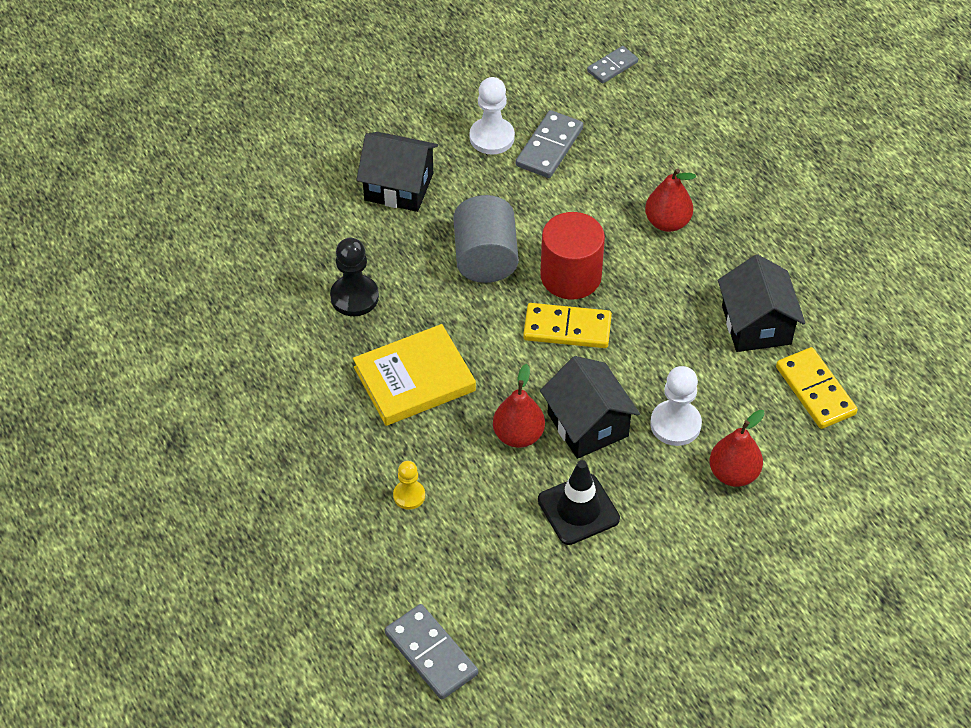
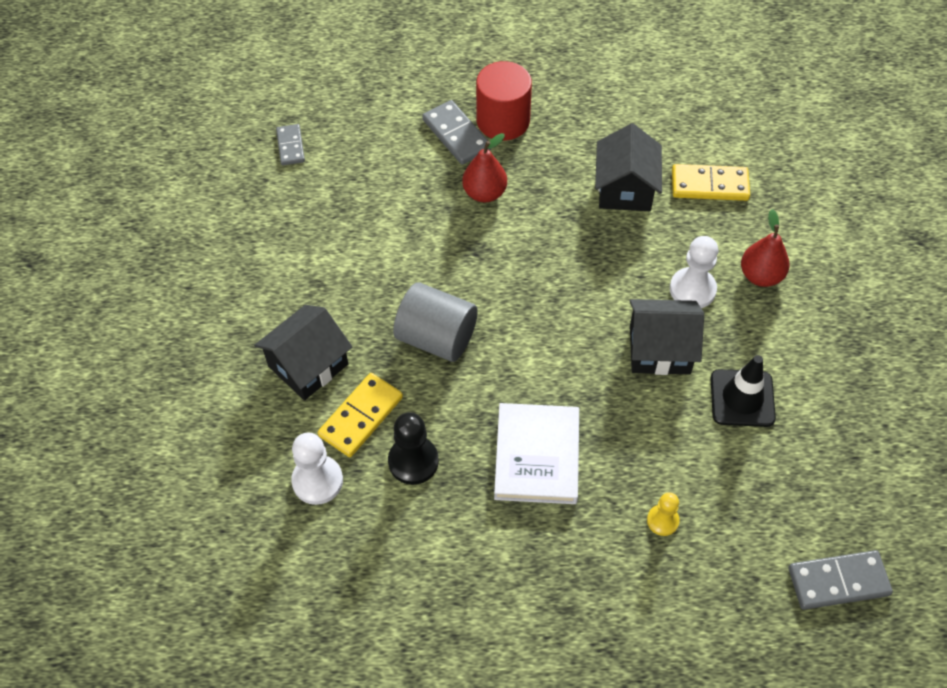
camera: 60 degrees left, 5 degrees up
(414, 379) = (537, 456): yellow book -> white book
(492, 137) = (304, 268): white pawn -> white pawn (317, 481)
(518, 435) = (643, 405): red pear -> none
(549, 147) = (346, 232): grey domino -> grey domino (456, 135)
(567, 328) = (551, 315): yellow domino -> yellow domino (361, 416)
(570, 276) = (497, 286): red cylinder -> red cylinder (503, 121)
(756, 325) = (625, 189): black house -> black house turned 75 degrees clockwise

